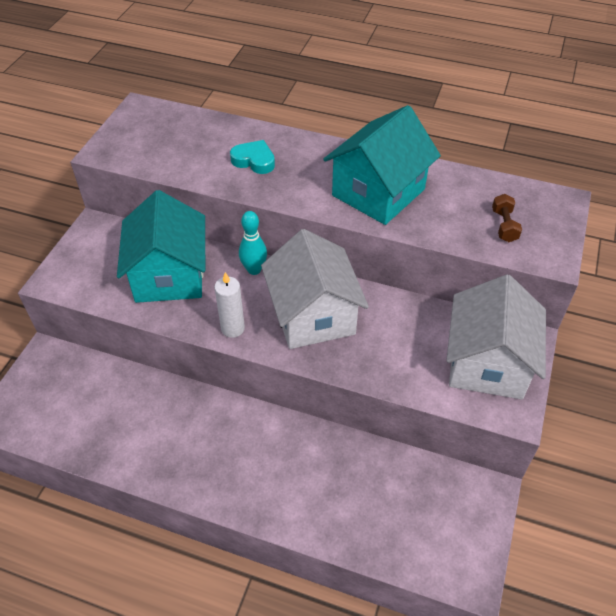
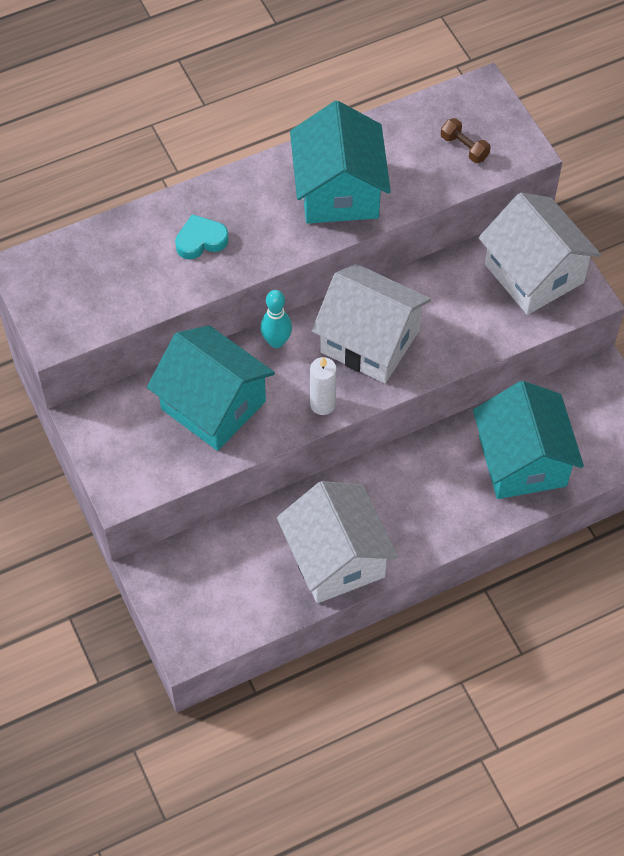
camera: 45 degrees left, 10 degrees up
(150, 448) = (336, 558): none -> white house
(353, 500) = (522, 461): none -> turquoise house

